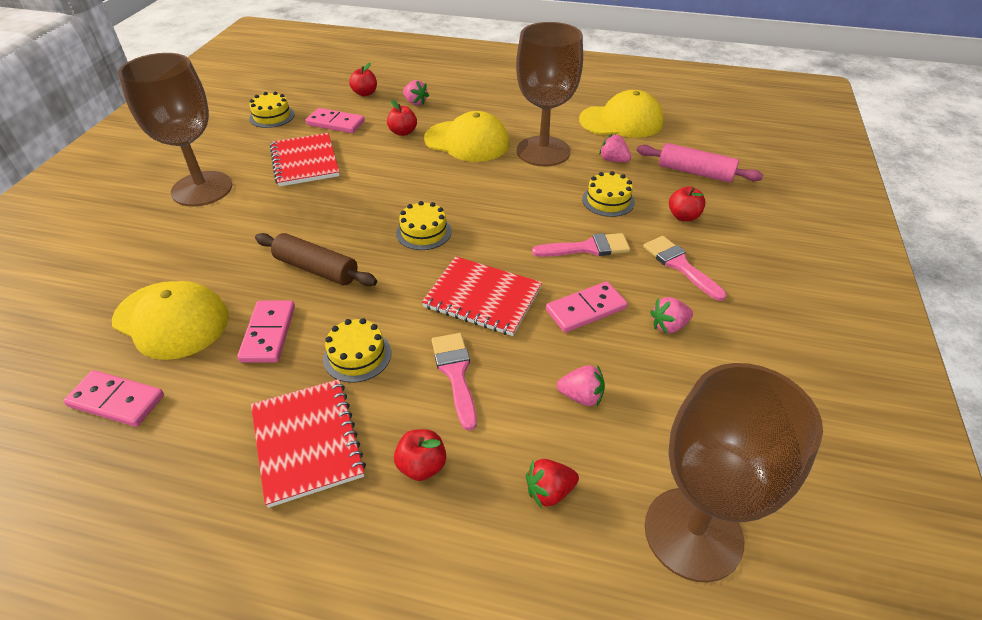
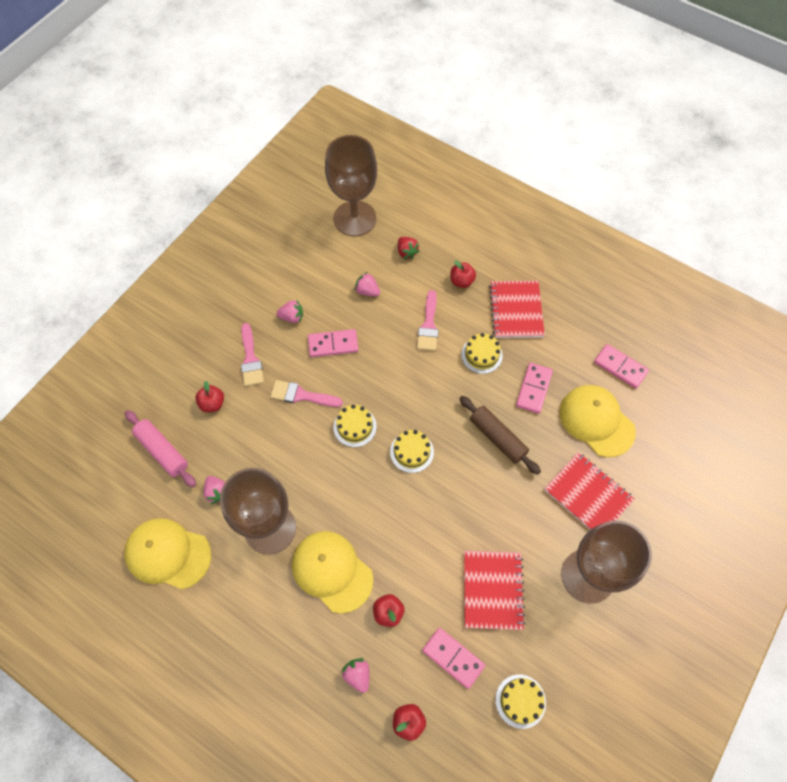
camera: 160 degrees left, 20 degrees up
(482, 298) = (393, 374): red notebook -> red notebook (588, 495)
(549, 491) = (407, 252): red strawberry -> red strawberry turned 60 degrees clockwise
(608, 200) = (255, 440): yellow cake -> yellow cake (355, 427)

